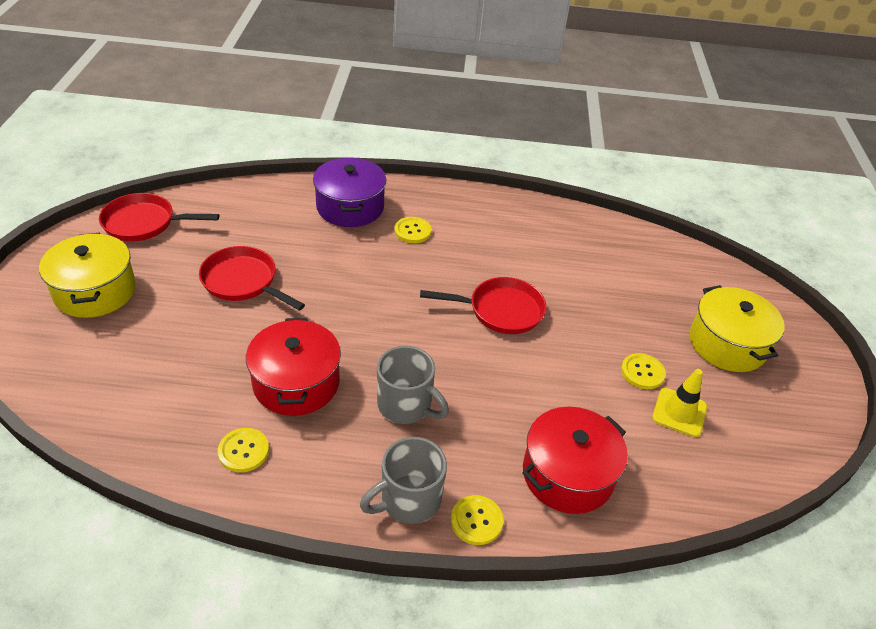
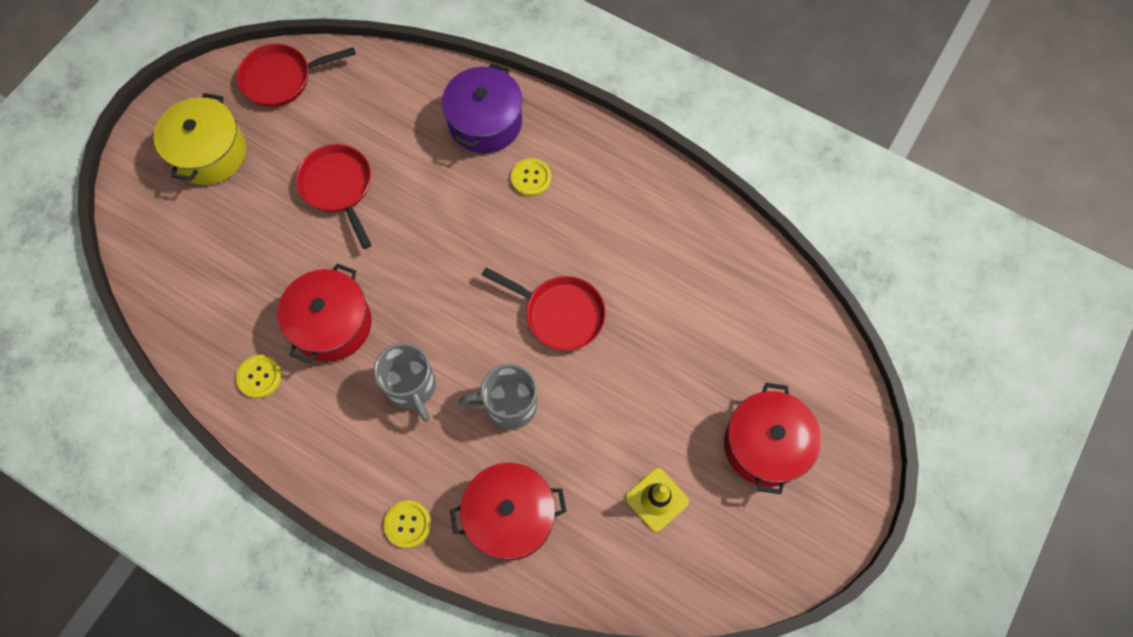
camera: 30 degrees right, 25 degrees up
(144, 223) = (281, 79): red pan -> red pan turned 45 degrees counterclockwise
(408, 500) = (364, 481): grey mug -> grey mug (509, 405)
(642, 372) = (652, 441): yellow button -> none
(727, 344) = (765, 445): yellow pot -> red pot

